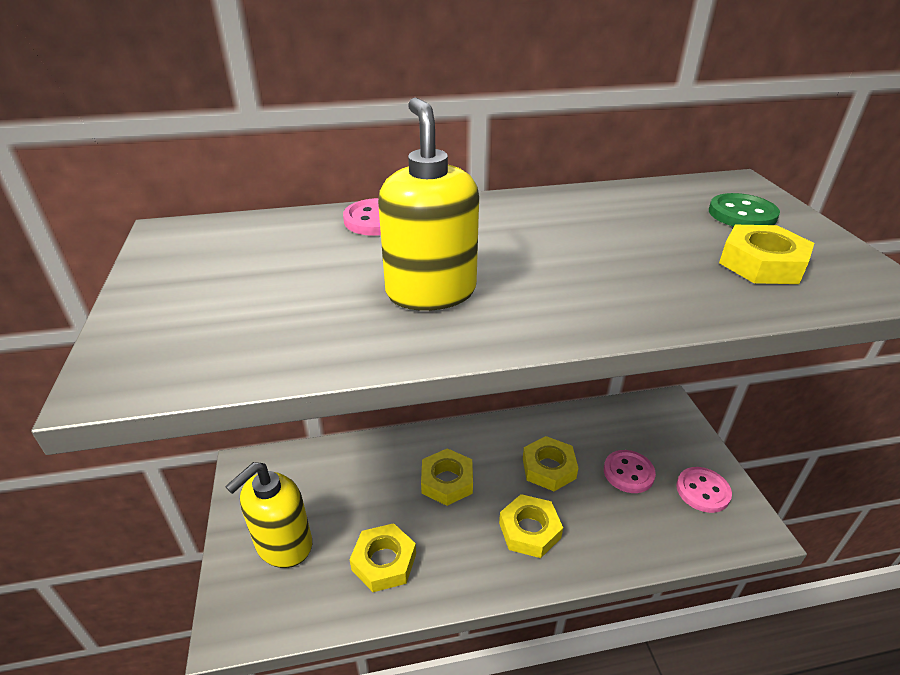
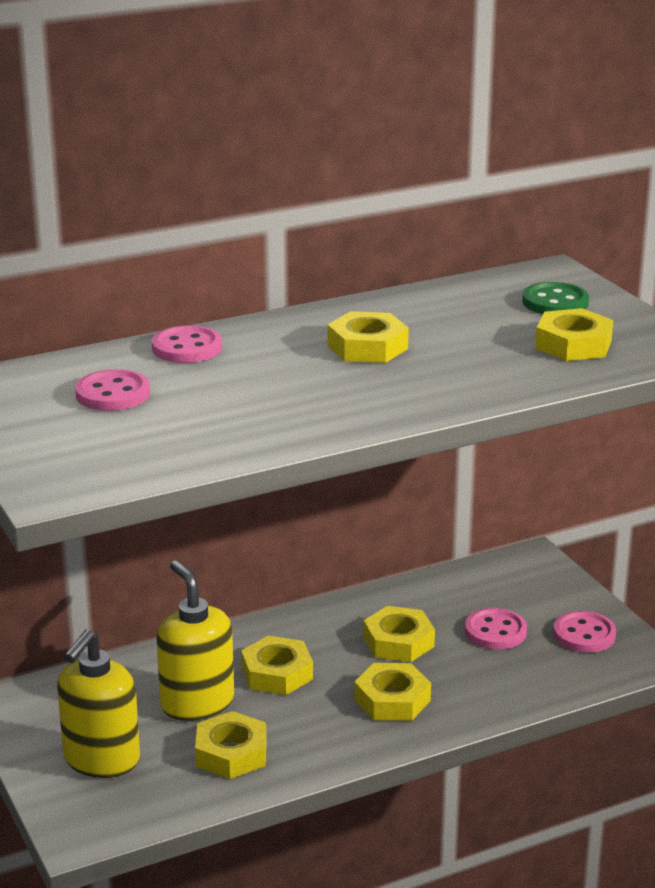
camera: 15 degrees left, 10 degrees down
(277, 260) = (112, 394): none -> pink button
(431, 292) = (280, 401): yellow soap dispenser -> yellow soap dispenser (197, 703)
(544, 240) = (367, 347): none -> yellow nut

